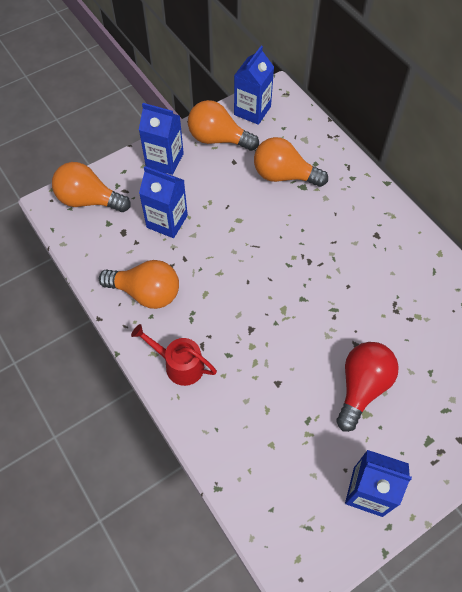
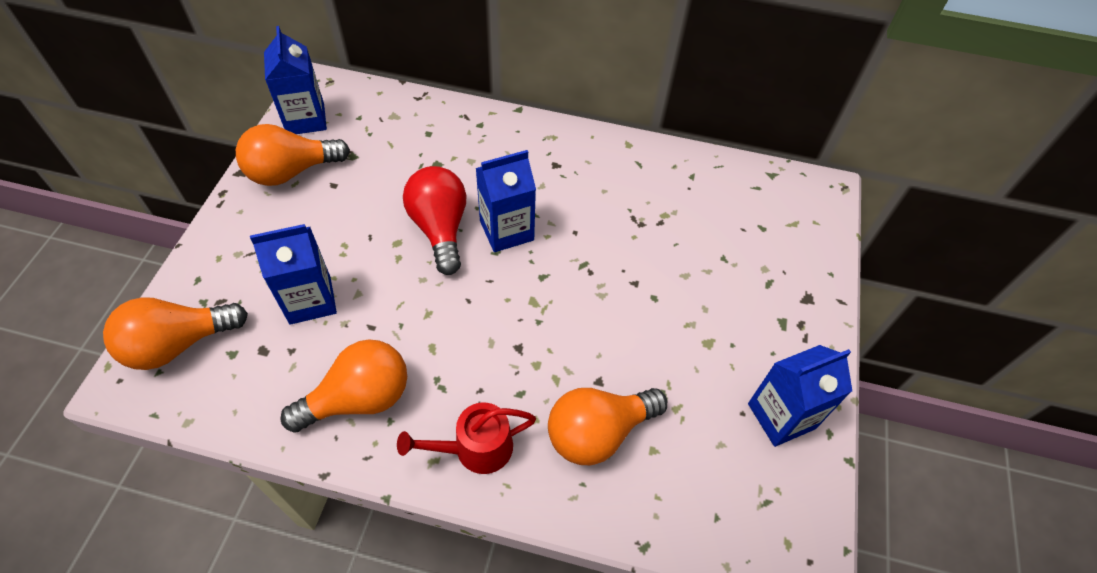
camera: 45 degrees left, 5 degrees down
(164, 160) = (243, 234): blue carton -> blue carton (506, 230)
(284, 175) = (405, 165): orange light bulb -> orange light bulb (598, 432)
(361, 387) = (680, 320): red light bulb -> red light bulb (440, 228)

